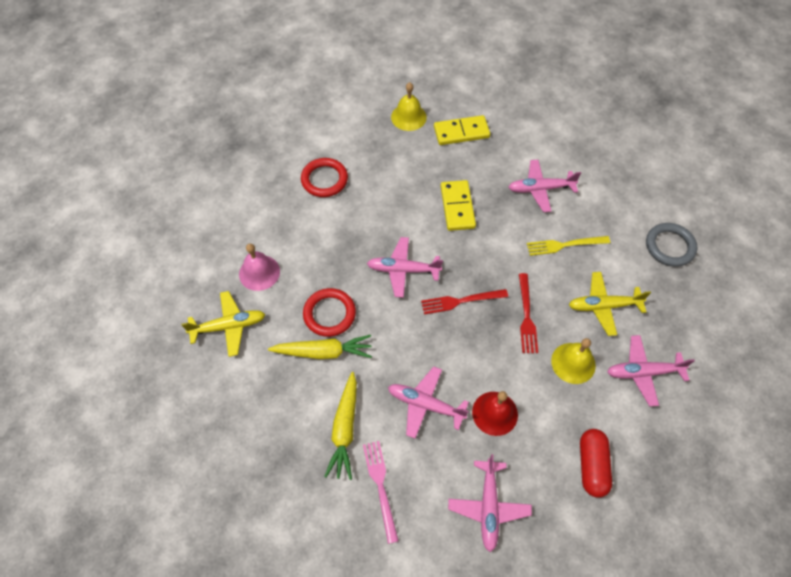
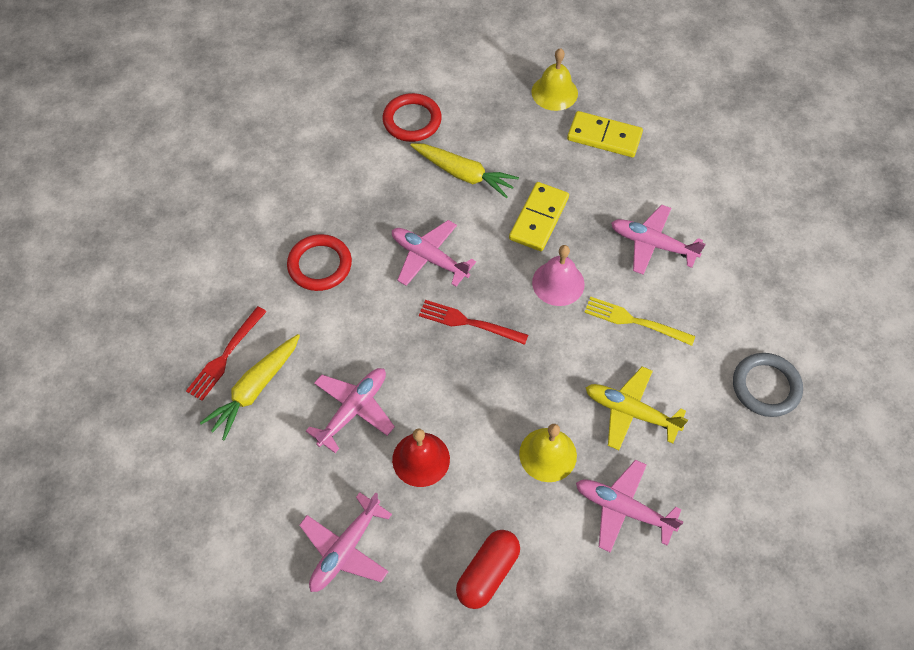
camera: 30 degrees right, 0 degrees up
(229, 326) = (212, 227): yellow plane -> none
(259, 272) = (278, 187): pink bell -> pink bell (558, 283)
(323, 352) = (287, 300): yellow carrot -> yellow carrot (463, 174)
(380, 485) = (251, 464): pink fork -> none
(425, 404) = (353, 410): pink plane -> pink plane turned 75 degrees clockwise
(527, 317) = (531, 377): red fork -> red fork (225, 357)

